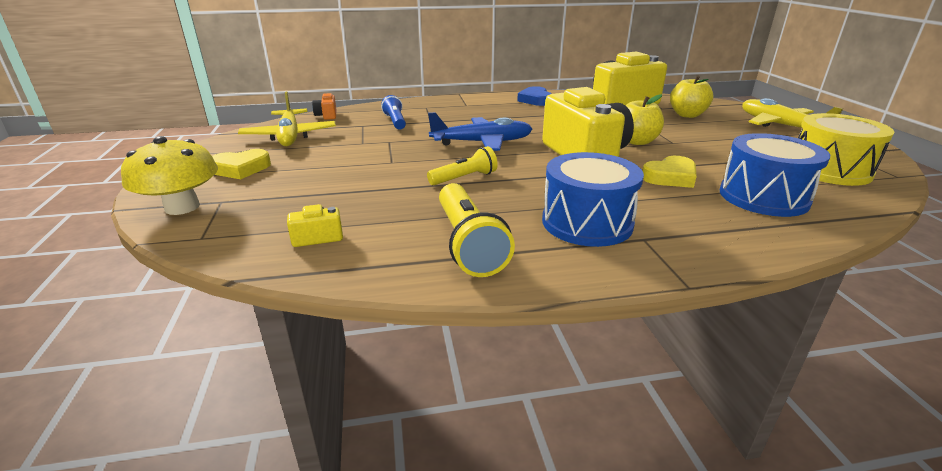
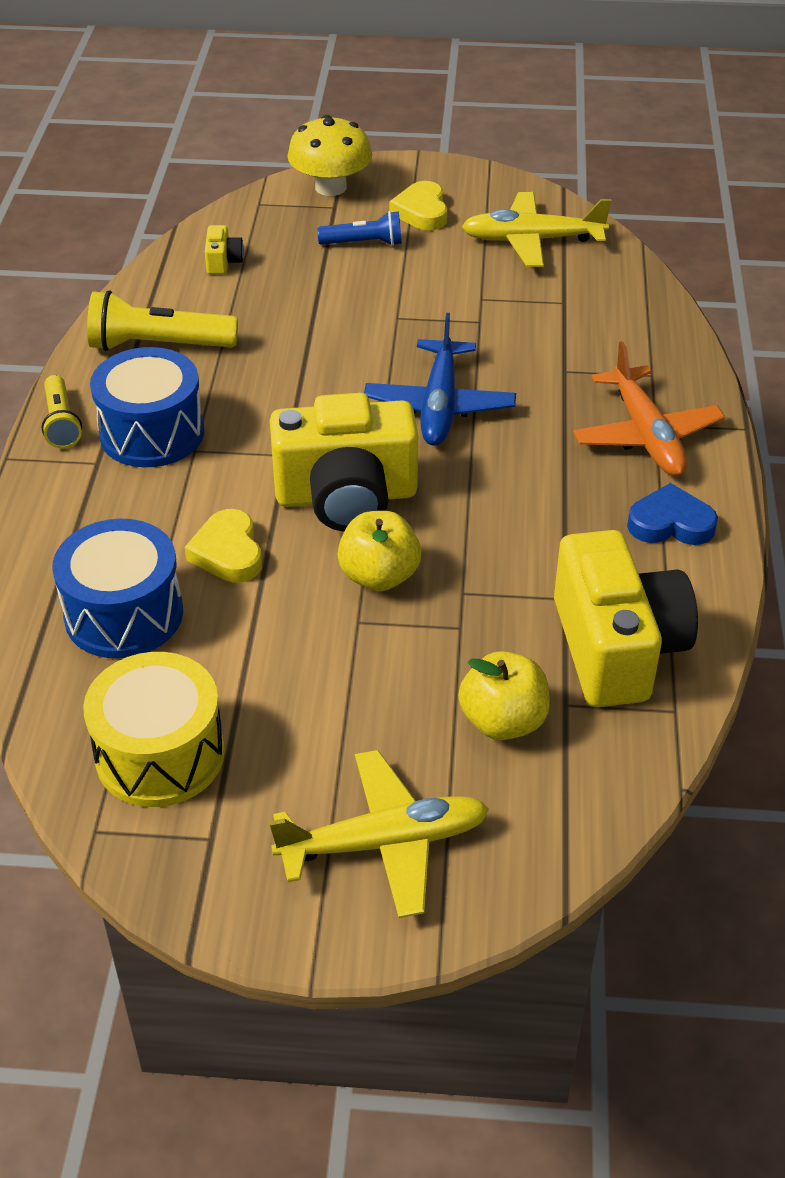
camera: 105 degrees right, 15 degrees up
(327, 115) = (625, 271): orange camera -> none
(395, 121) = (573, 334): blue flashlight -> blue flashlight (364, 243)
(464, 178) = (315, 368): yellow flashlight -> yellow flashlight (61, 423)
(476, 106) = (646, 435): none -> orange plane

